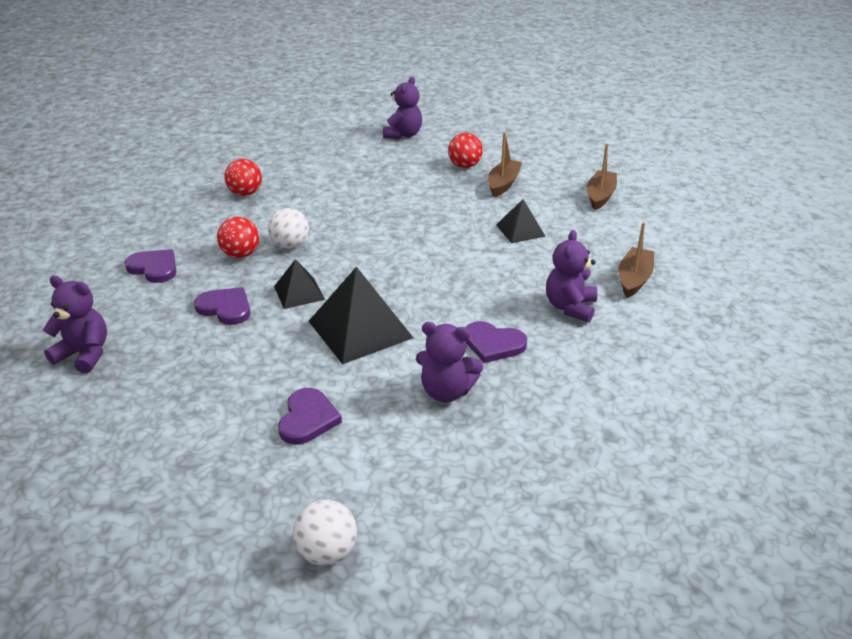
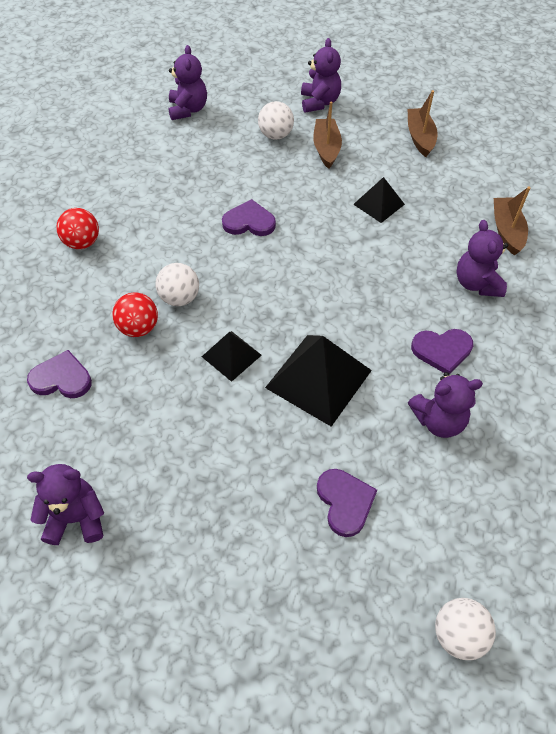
camera: 25 degrees left, 20 degrees up
(225, 308) = (174, 402): purple heart -> purple heart (249, 222)
(465, 166) = (276, 135): red ball -> white ball
(523, 154) = (319, 102): none -> purple teddy bear

